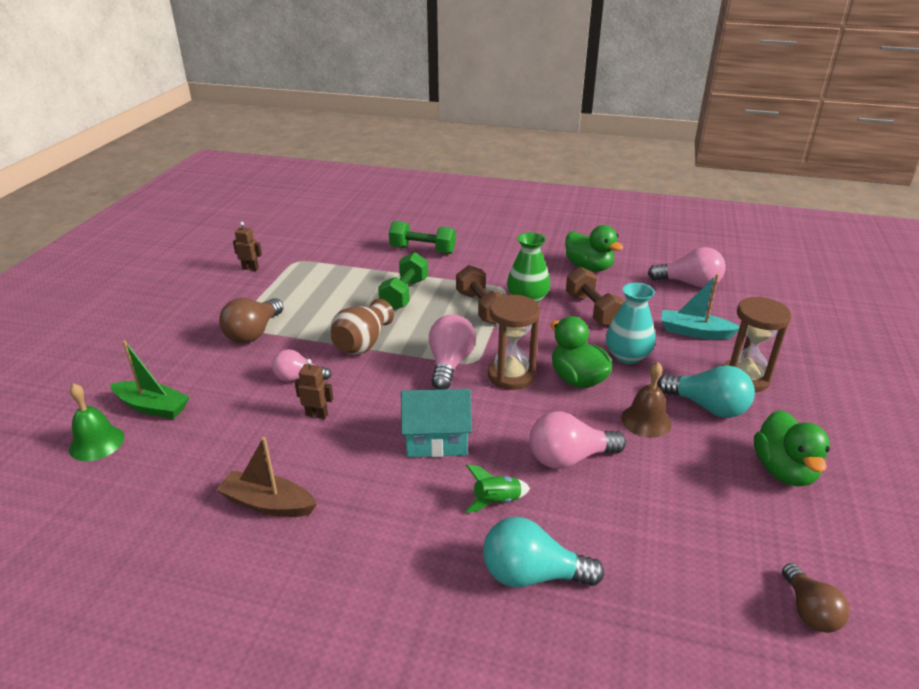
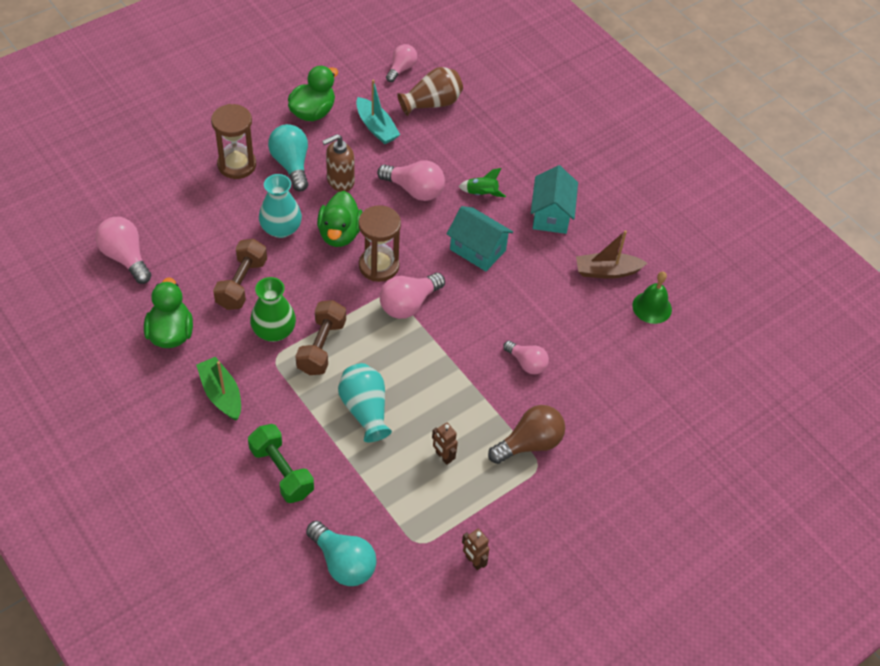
camera: 145 degrees left, 20 degrees up
(96, 443) = (695, 390): green bell -> green bell (652, 307)
(152, 407) = (646, 402): green boat -> green boat (221, 394)
(268, 504) = (607, 271): brown boat -> brown boat turned 120 degrees clockwise
(317, 415) = (537, 319): brown robot -> brown robot (443, 456)
(362, 343) = (452, 370): brown vase -> brown vase (432, 103)
(390, 529) = (551, 215): none -> turquoise house
(404, 294) = (365, 410): green dumbbell -> turquoise vase
(532, 574) = (502, 152): turquoise light bulb -> turquoise light bulb (343, 562)
(646, 420) = (340, 181): brown bell -> brown soap dispenser
(694, 332) = (205, 215): turquoise boat -> turquoise boat (376, 127)
(809, 610) = (401, 69): brown light bulb -> pink light bulb

